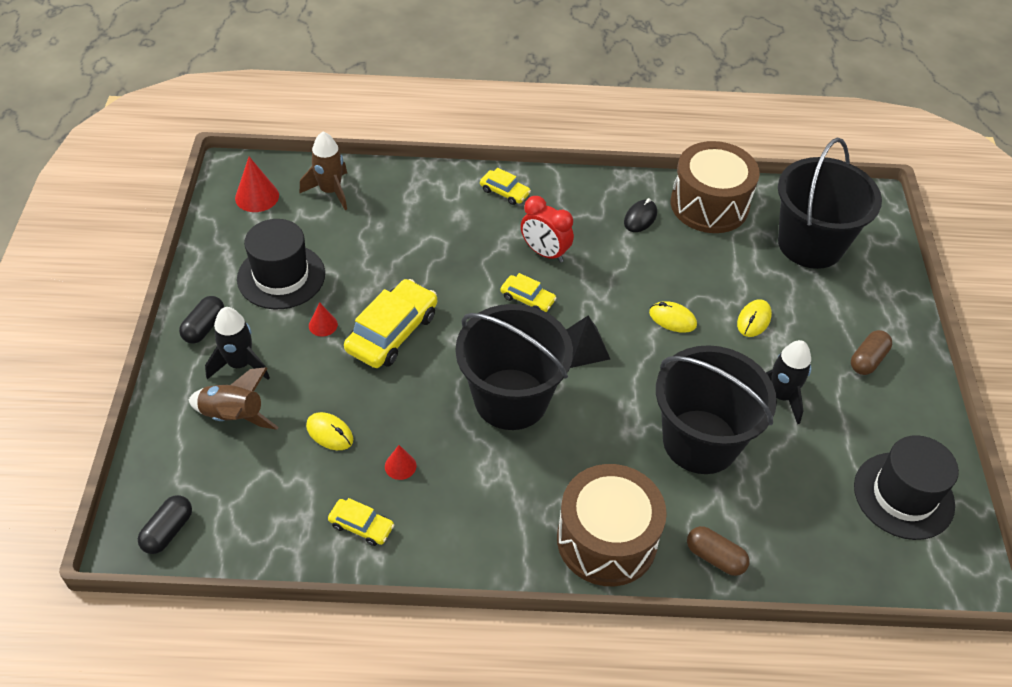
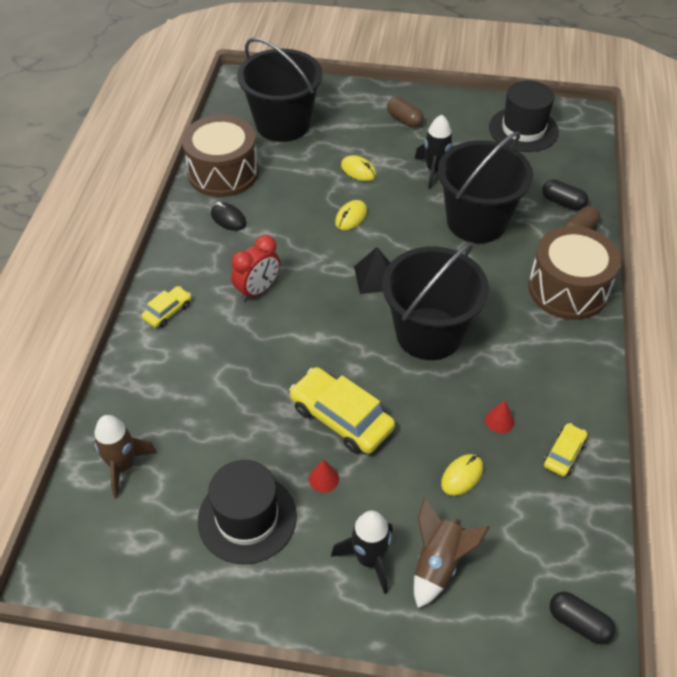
camera: 80 degrees left, 0 degrees up
(204, 327) = (312, 598): black capsule -> black capsule (563, 202)
(257, 196) = (110, 544): red cone -> none
(527, 299) = (313, 309): yellow car -> none

